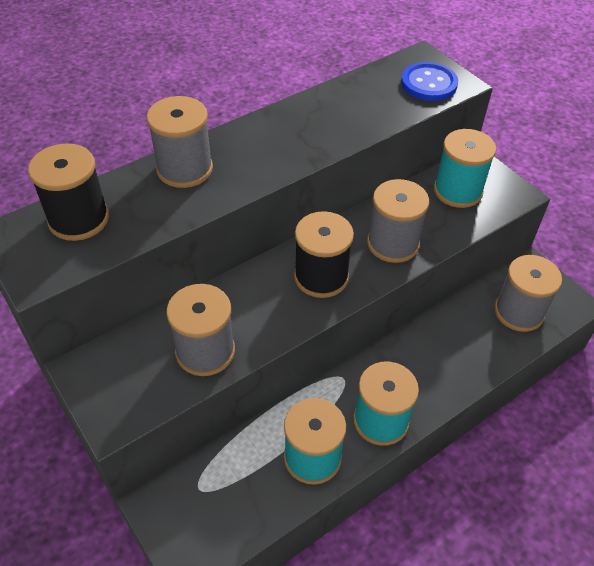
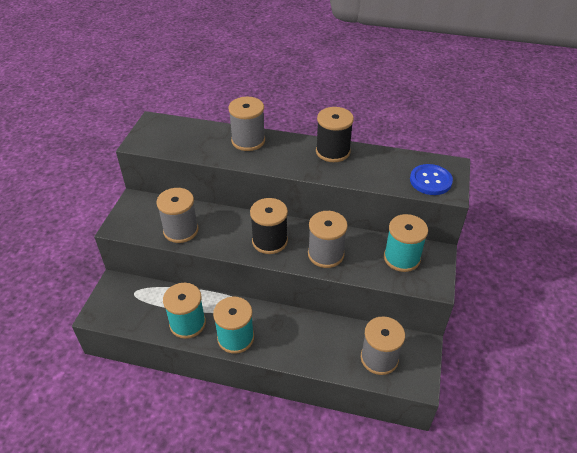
camera: 50 degrees right, 5 degrees down
(79, 219) = (181, 132): black spool -> black spool (333, 151)

